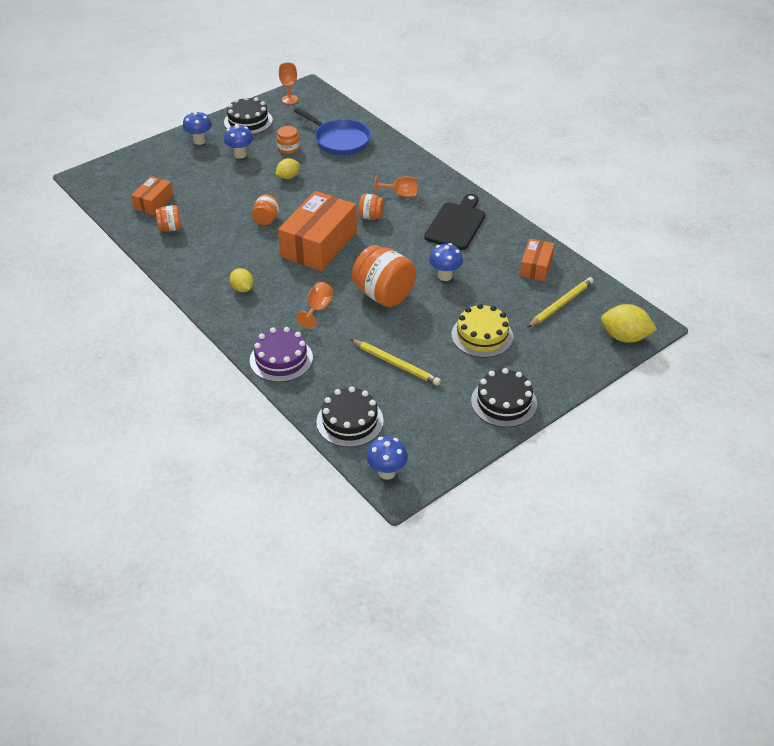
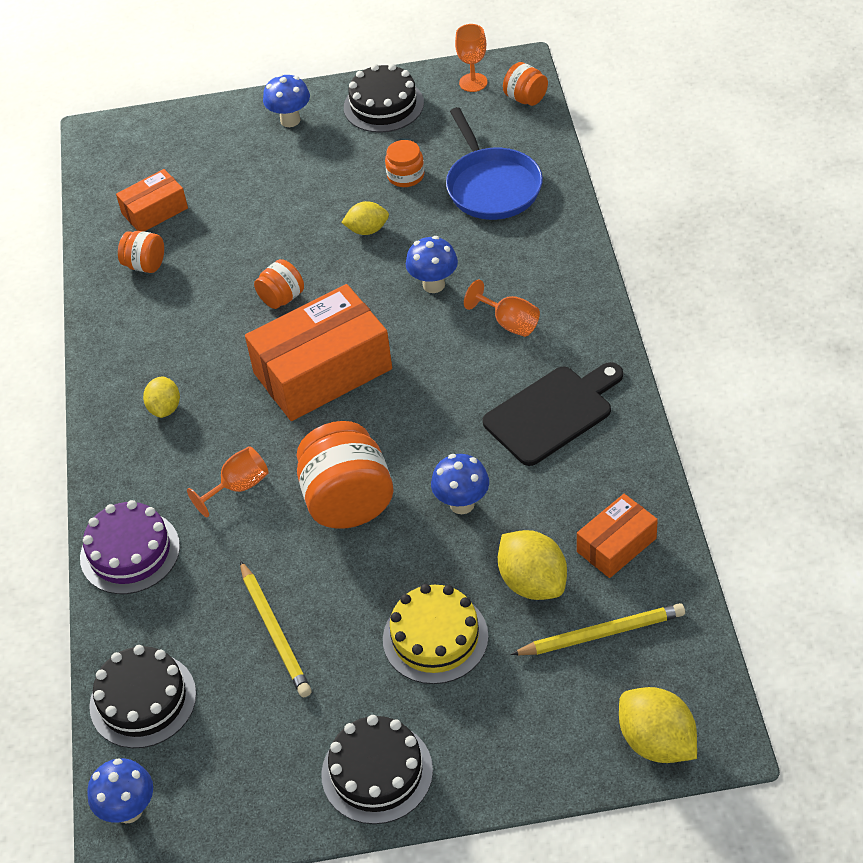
camera: 35 degrees right, 5 degrees up
(240, 154) = (329, 165): blue mushroom -> blue mushroom (433, 285)
(371, 217) = (433, 349): orange jar -> orange jar (525, 98)
(509, 296) = (532, 582): none -> yellow lemon

